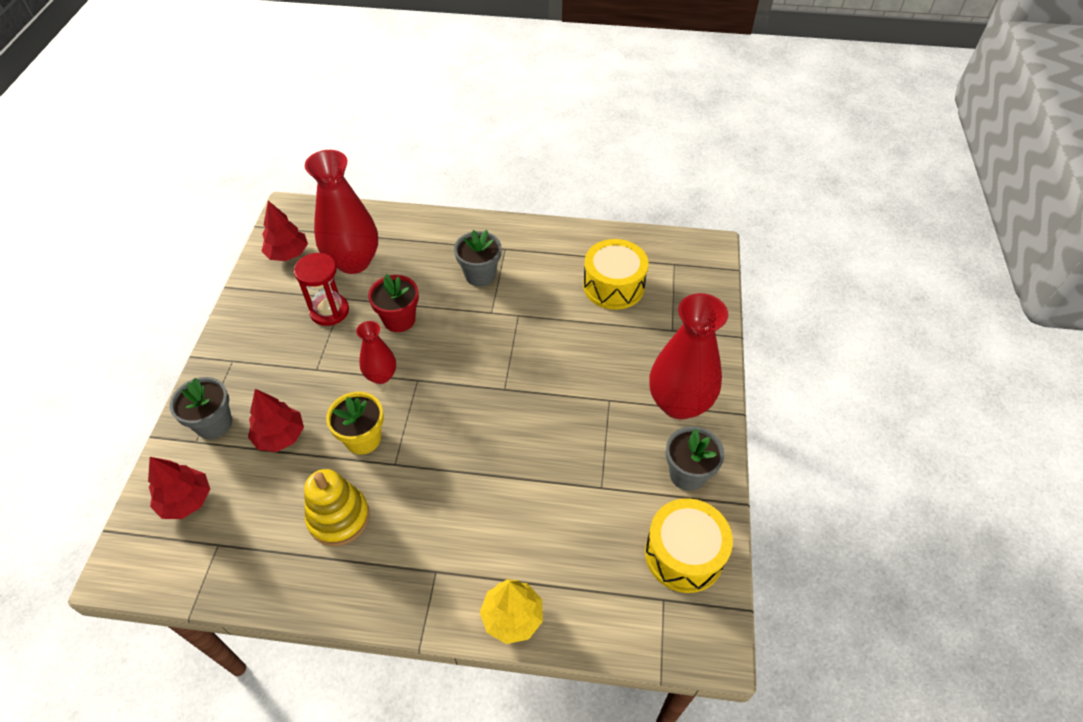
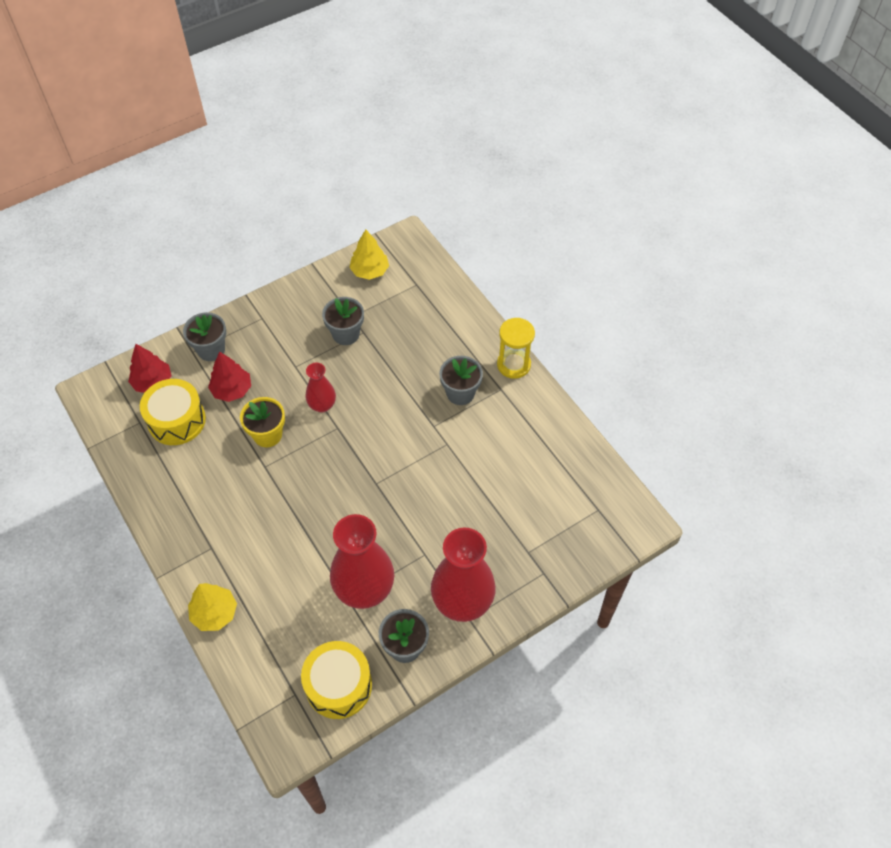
camera: 50 degrees right, 5 degrees up
(288, 254) = (369, 271): red tree -> yellow tree
(329, 311) = (346, 334): red hourglass -> grey flower pot
(339, 517) = (204, 467): yellow stacking toy -> none
(353, 261) = (399, 312): red vase -> red vase (364, 589)
(399, 320) = (376, 378): red flower pot -> none
(492, 226) = (513, 365): none -> yellow hourglass
(613, 286) = (534, 484): yellow drum -> yellow drum (176, 420)

